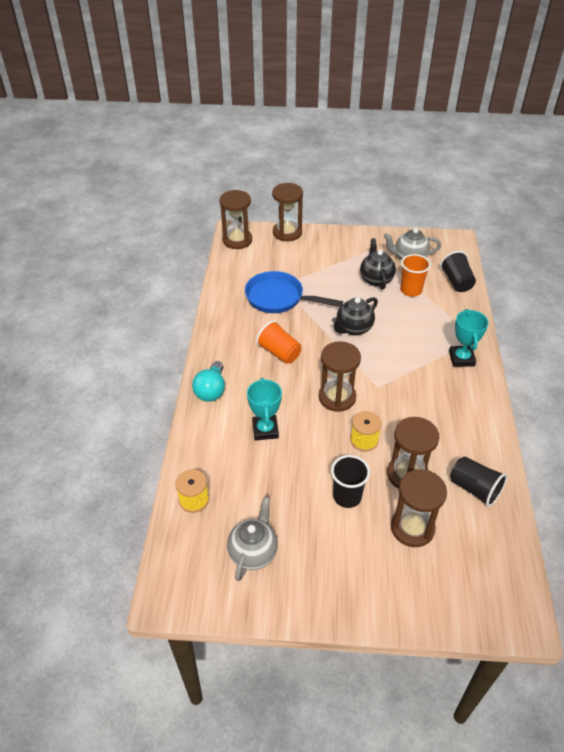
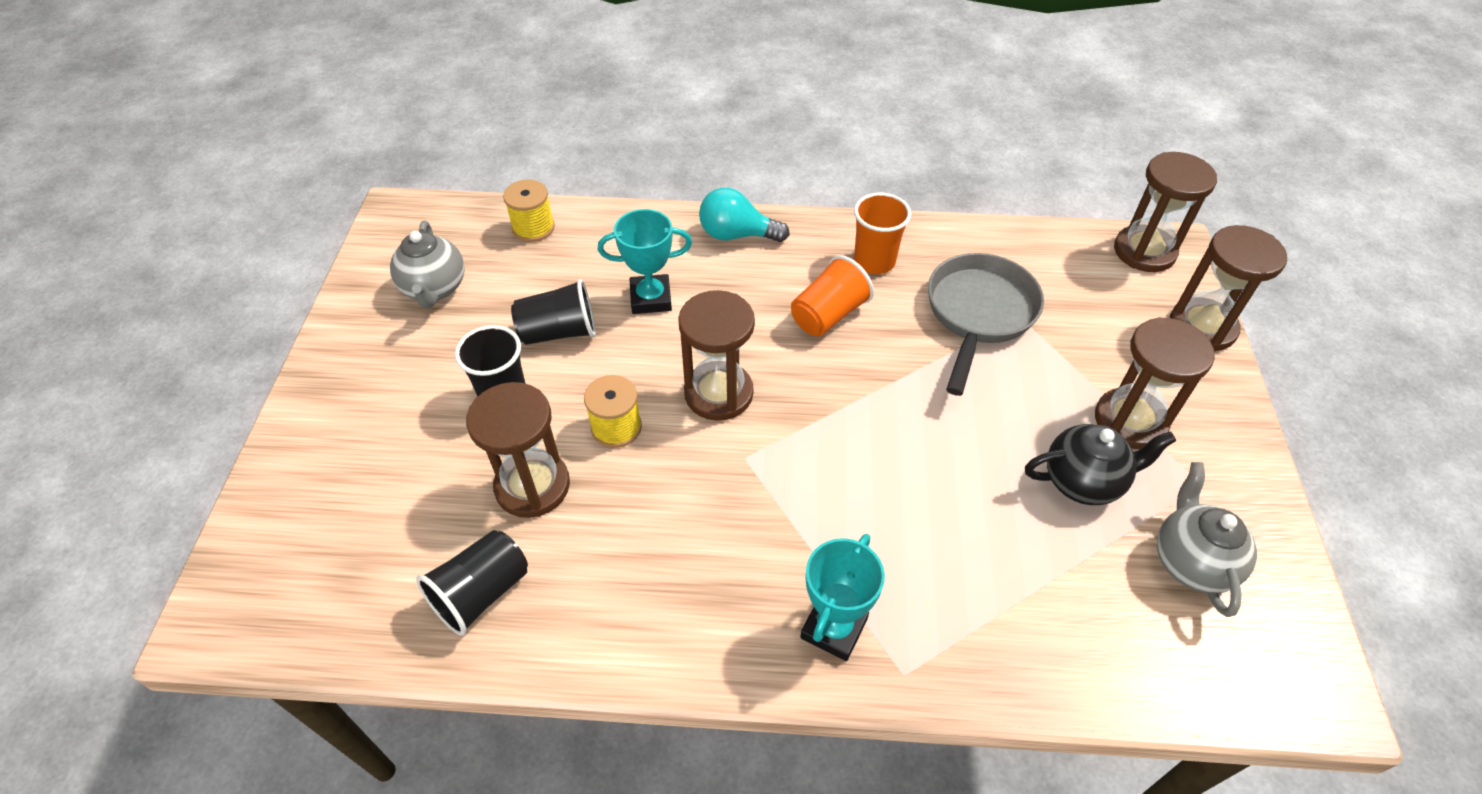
camera: 90 degrees right, 5 degrees up
(253, 552) = (435, 289): grey teapot -> grey teapot turned 60 degrees clockwise
(279, 298) = (978, 314): blue pan -> grey pan
(353, 328) = (908, 429): black teapot -> none
(411, 290) = (1060, 550): orange cup -> orange cup (874, 261)
(412, 528) = (424, 482): brown hourglass -> brown hourglass (1130, 421)
(456, 282) = (1123, 664): black cup -> black cup (559, 332)
(461, 359) = (834, 628): turquoise trophy -> turquoise trophy turned 60 degrees counterclockwise

